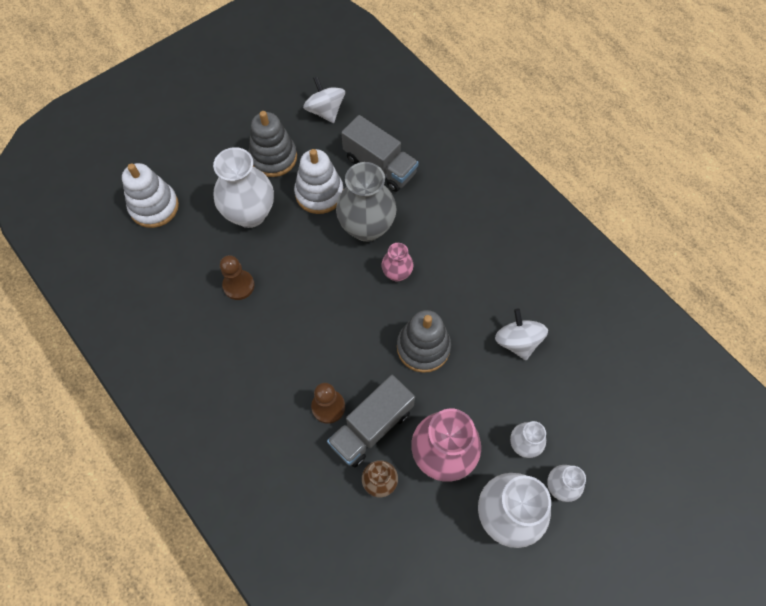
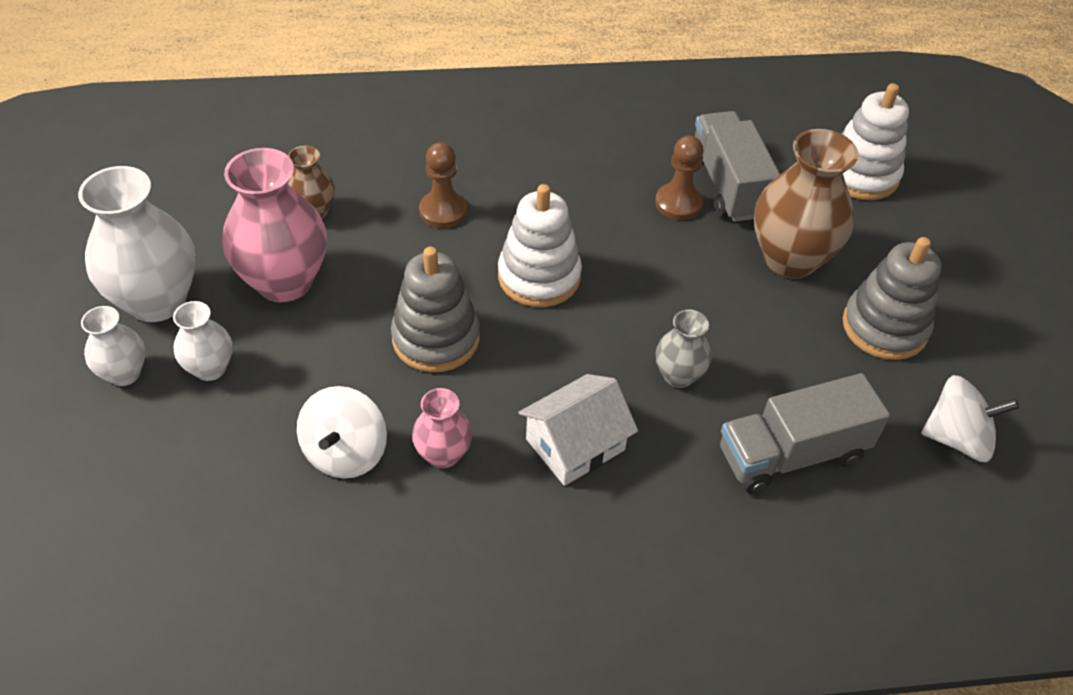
camera: 120 degrees right, 15 degrees down
(250, 214) = (790, 259): white vase -> brown vase
(319, 193) = (780, 350): white stacking toy -> white stacking toy (539, 277)
(367, 227) = (678, 375): grey vase -> grey vase, size x0.53
(371, 427) = (382, 235): grey truck -> grey truck (728, 184)
(397, 273) = (572, 370): pink vase -> pink vase (443, 454)
(438, 249) = (575, 444): none -> white house
(517, 341) = (345, 452): white spinning top -> white spinning top turned 90 degrees clockwise

